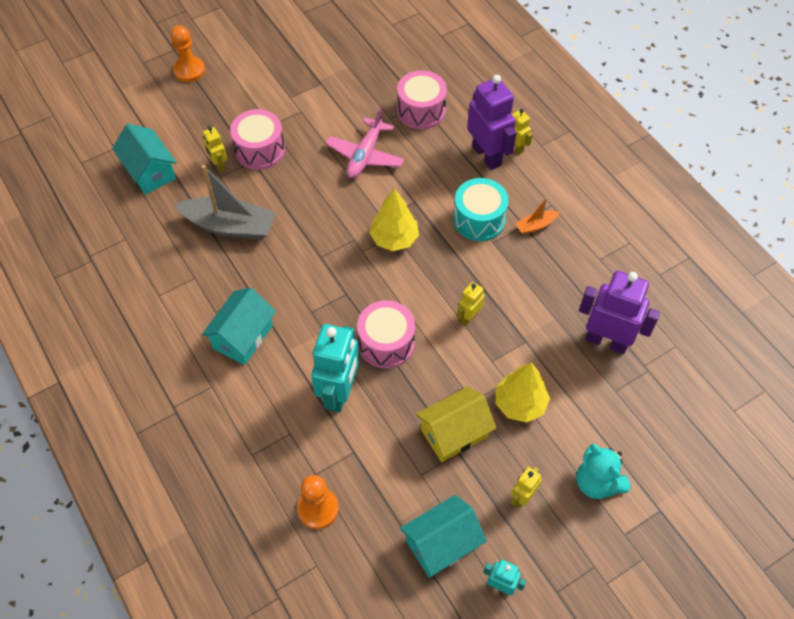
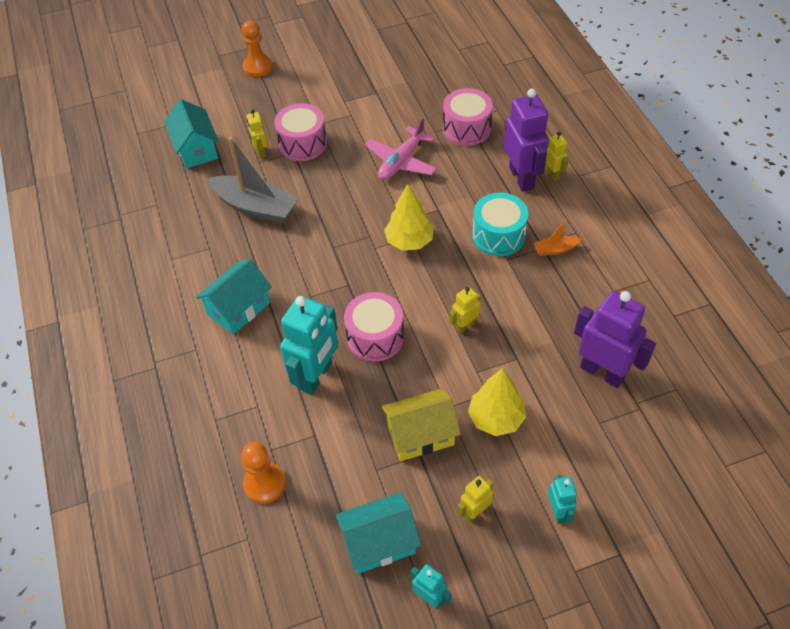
camera: 15 degrees right, 5 degrees down
(597, 482) = (558, 512): turquoise teddy bear -> turquoise robot

